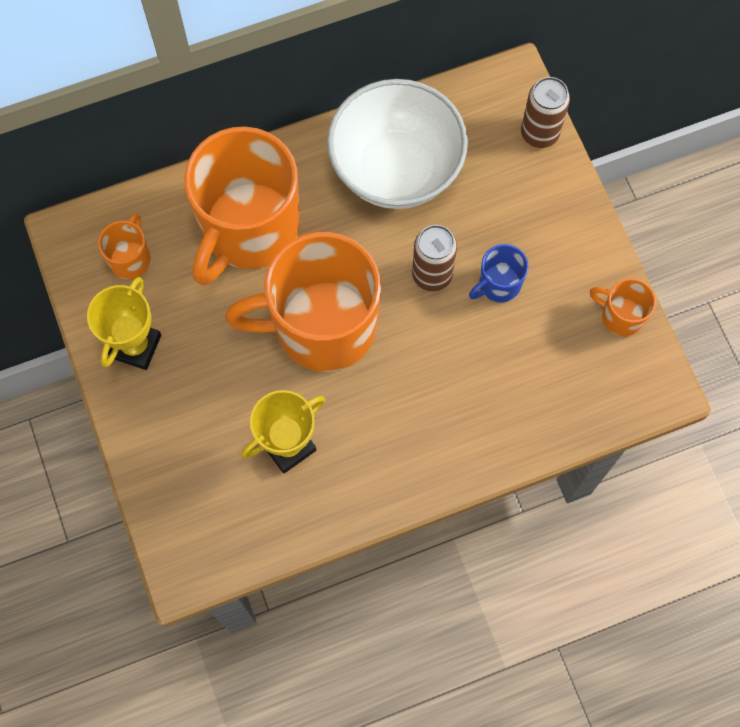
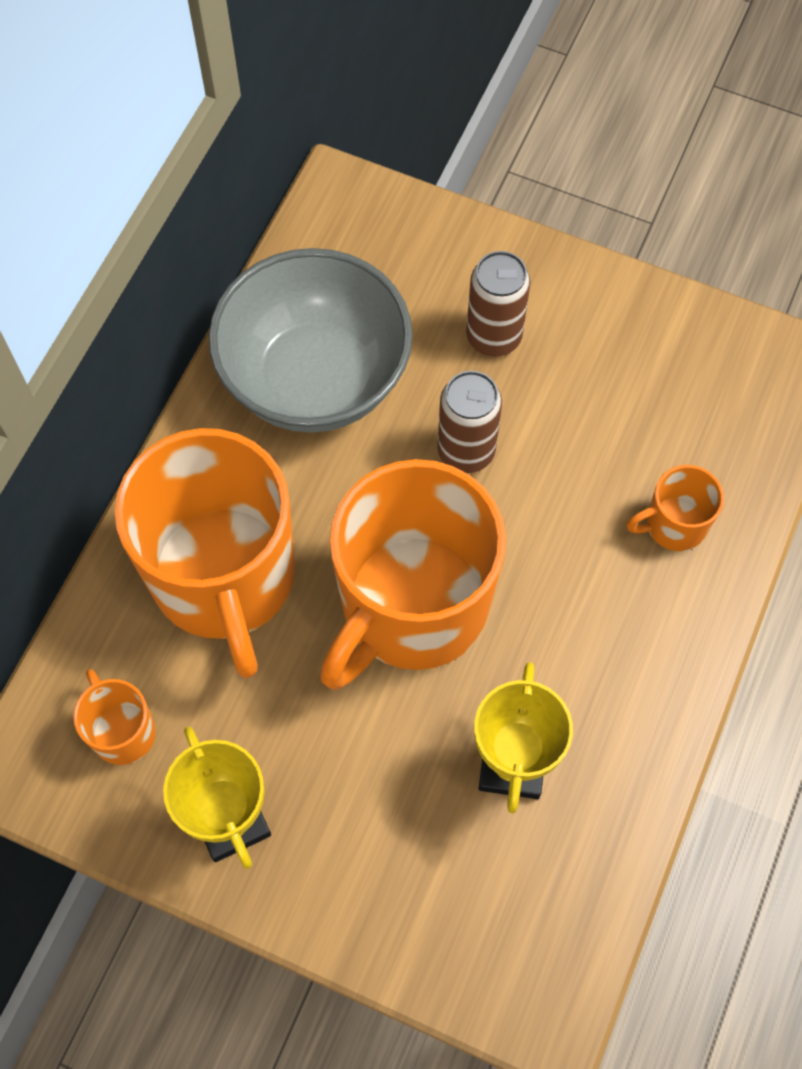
camera: 45 degrees left, 5 degrees down
(396, 169) = (315, 379): white bowl -> grey bowl
(498, 284) = (541, 401): blue mug -> none
(539, 133) = (421, 222): brown can -> brown can (493, 337)
(621, 316) = (687, 327): orange mug -> orange mug (673, 525)

